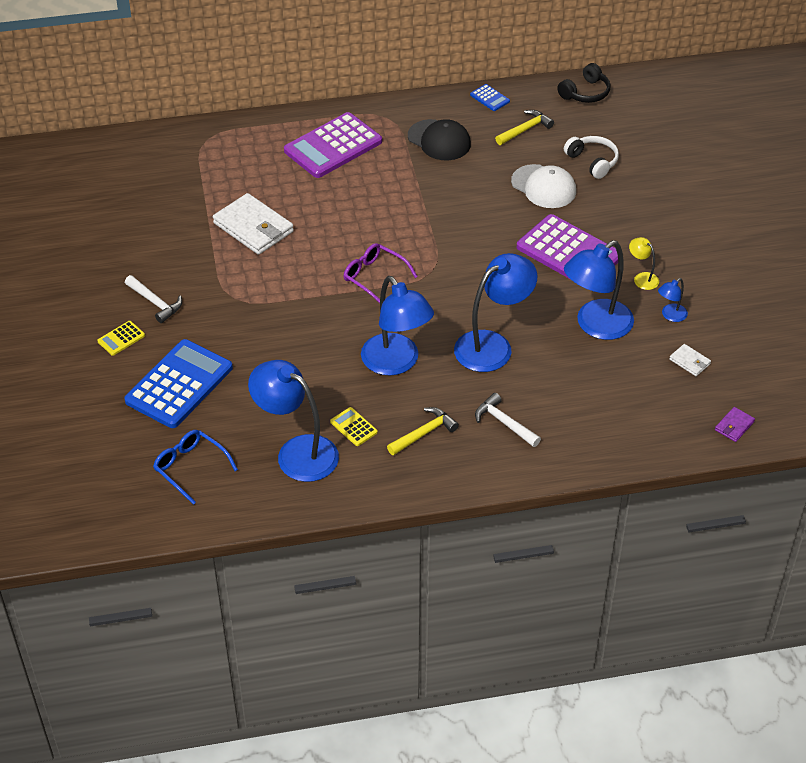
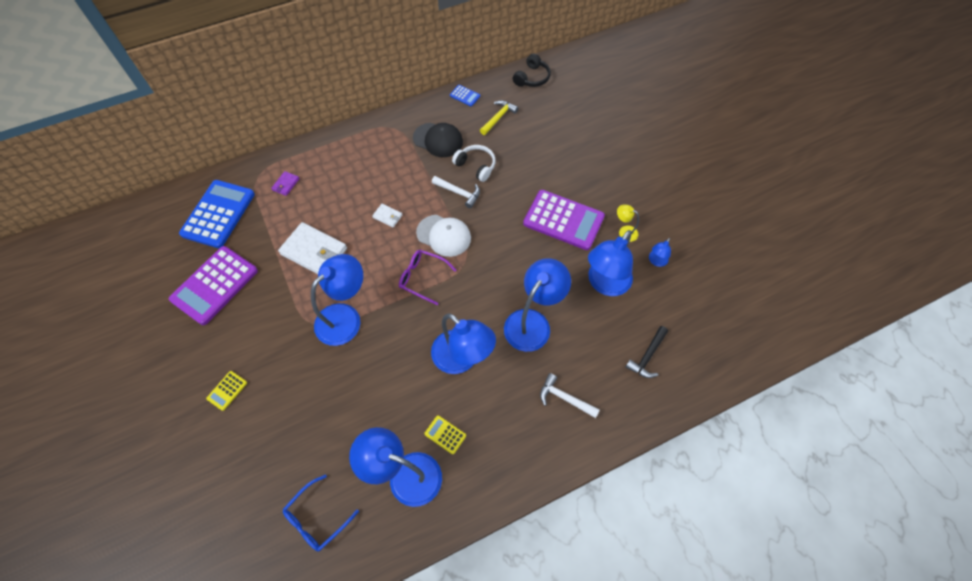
camera: 15 degrees left, 15 degrees up
(155, 302) = (249, 346): white hammer -> white hammer (459, 193)
(179, 384) = (287, 427): blue calculator -> blue calculator (218, 214)
(191, 468) = (317, 518): blue glasses -> blue glasses turned 75 degrees counterclockwise
(272, 297) = (345, 317): none -> blue lamp
(333, 146) = (359, 162): purple calculator -> purple calculator (214, 285)
(424, 433) = (504, 426): yellow hammer -> none
(543, 187) = (527, 165): white cap -> white cap (444, 235)
(592, 161) = (555, 135): white headphones -> white headphones (476, 166)
(620, 404) = (647, 356): none -> black hammer
(689, 362) = (684, 301): white wallet -> white wallet (387, 216)
(734, 426) = (738, 355): purple wallet -> purple wallet (286, 184)

